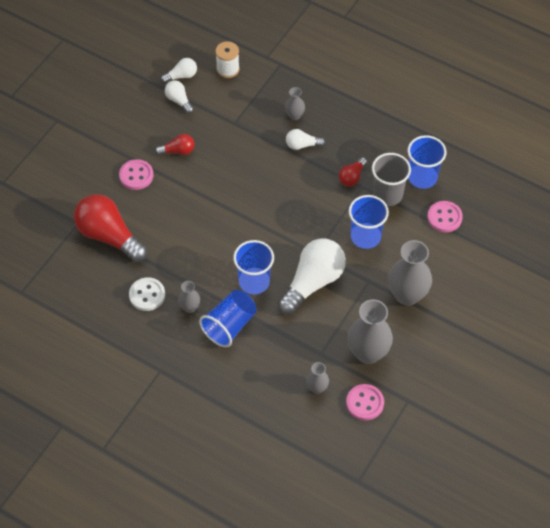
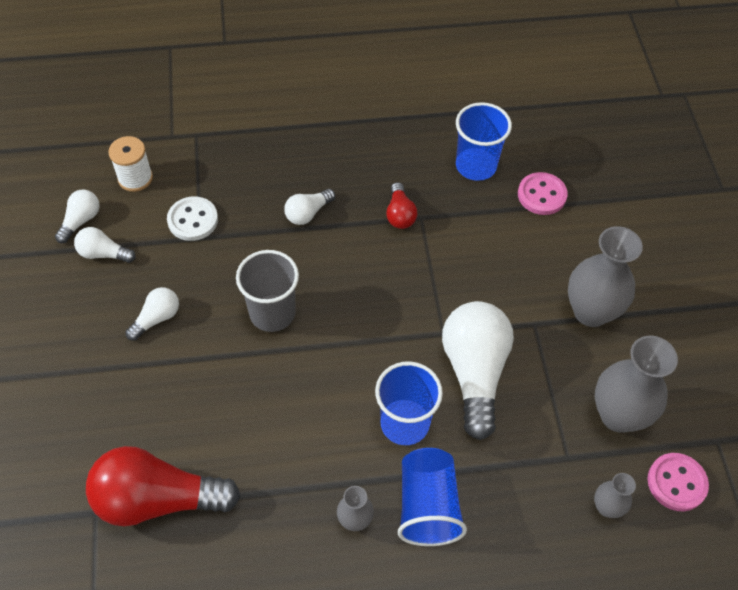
camera: 40 degrees left, 0 degrees up
(136, 175) = (126, 388): pink button -> none
(147, 295) = (282, 546): white button -> white button (193, 220)
(178, 151) = (156, 318): red light bulb -> white light bulb
(294, 115) = (267, 184): grey vase -> none
(365, 237) = (480, 274): blue cup -> none
(387, 194) = (458, 209): grey cup -> grey cup (272, 313)

